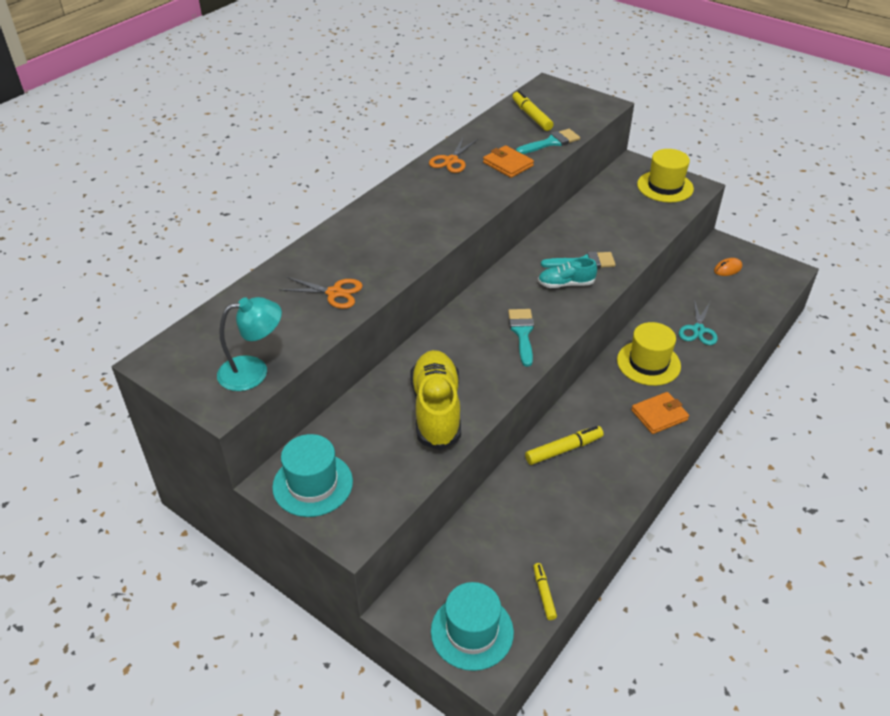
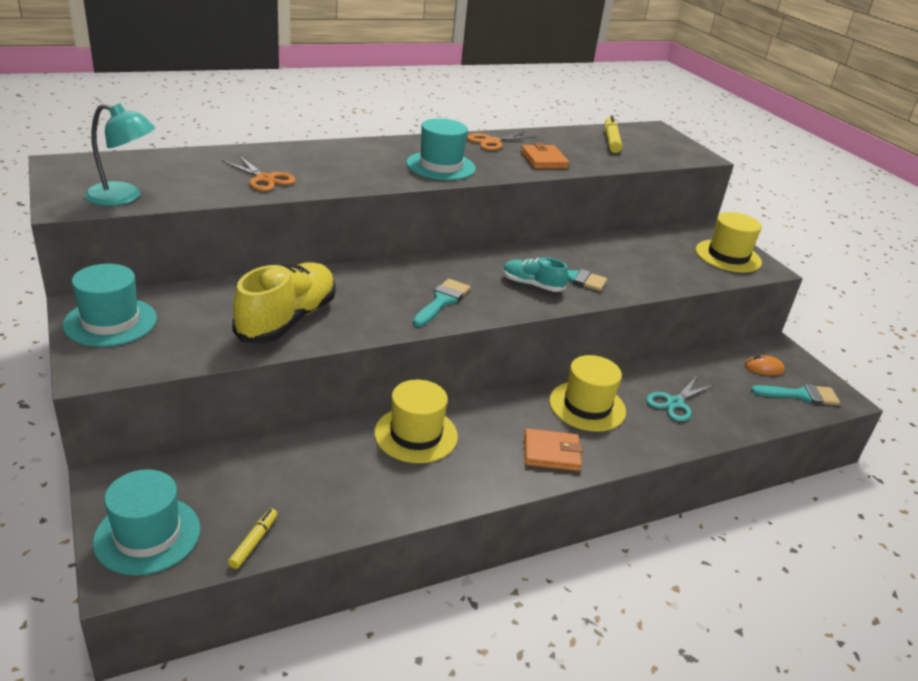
camera: 25 degrees right, 10 degrees down
(444, 209) = (440, 166): none -> turquoise hat
(551, 142) = (607, 161): turquoise brush -> turquoise brush (800, 395)
(563, 449) = (416, 434): yellow marker -> yellow hat

